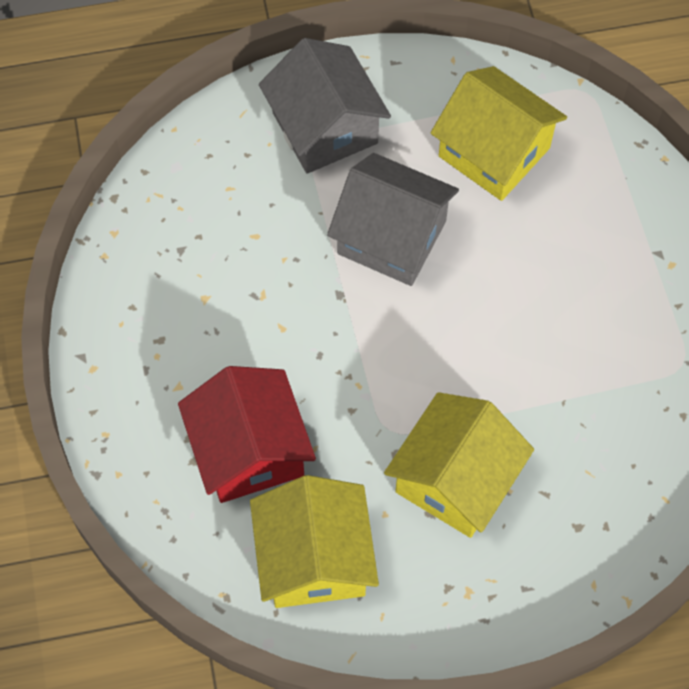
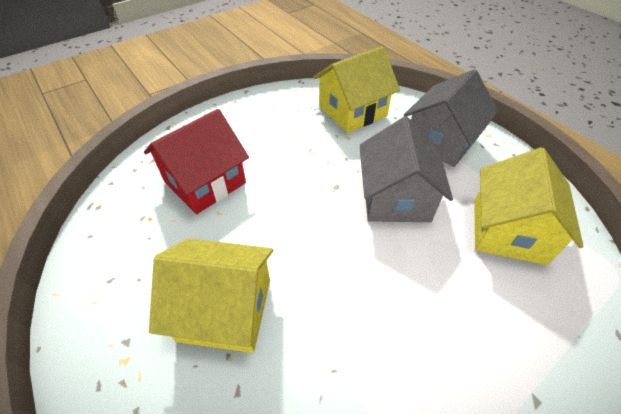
camera: 65 degrees right, 15 degrees down
(314, 558) = (135, 242): yellow house -> yellow house (352, 111)

